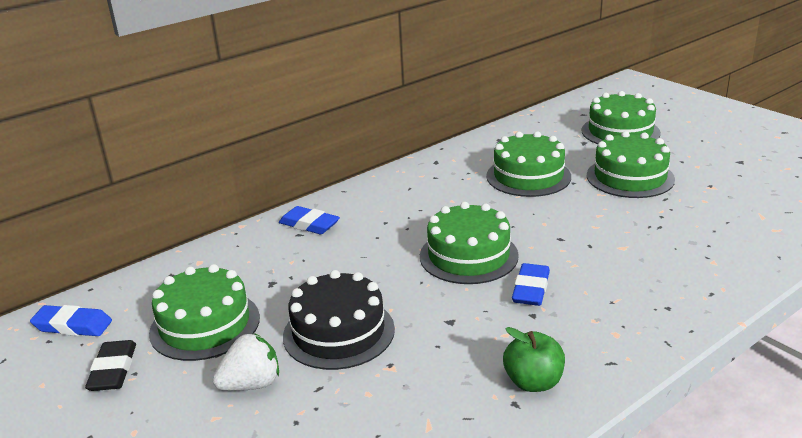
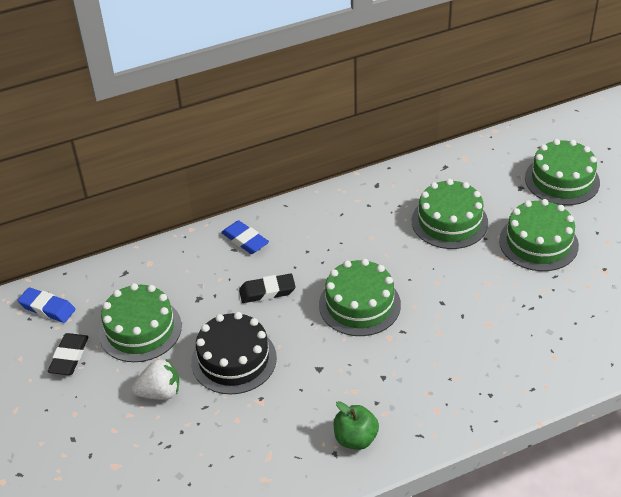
camera: 15 degrees right, 15 degrees up
(354, 263) = (267, 291): none -> black eraser
(531, 289) = (393, 351): blue eraser -> none

